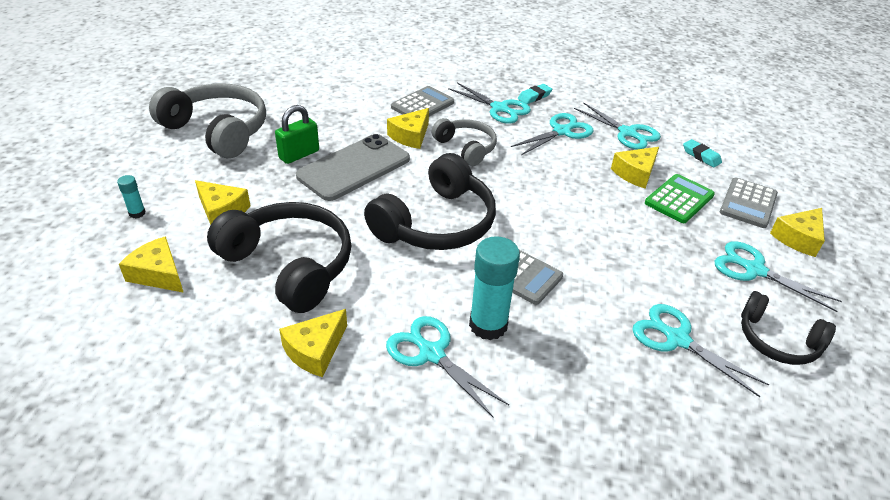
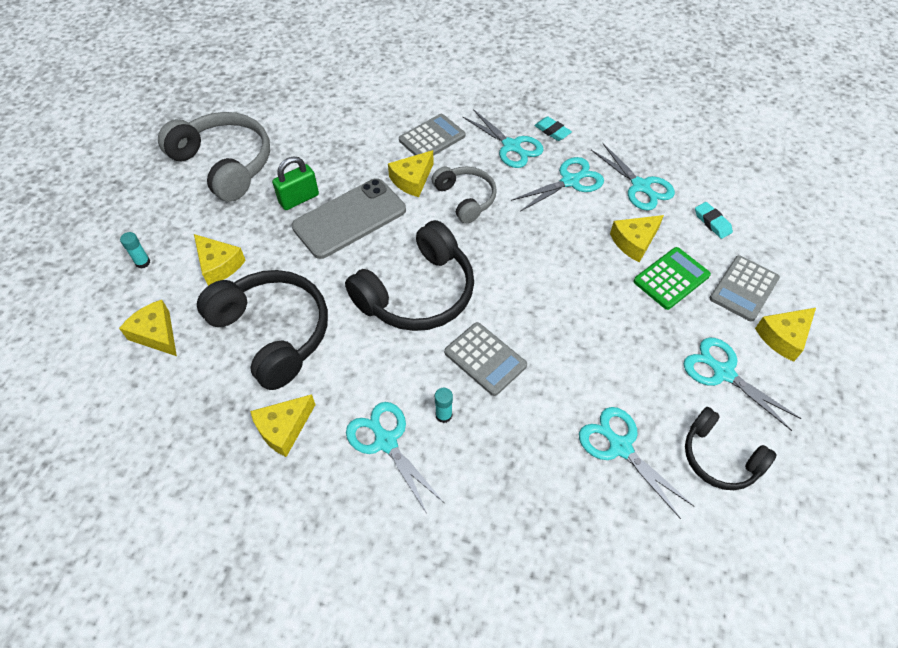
camera: 10 degrees right, 15 degrees up
(488, 325) = (443, 415): turquoise glue stick -> turquoise glue stick, size x0.47
(534, 97) = (552, 131): turquoise eraser -> turquoise eraser turned 75 degrees clockwise

